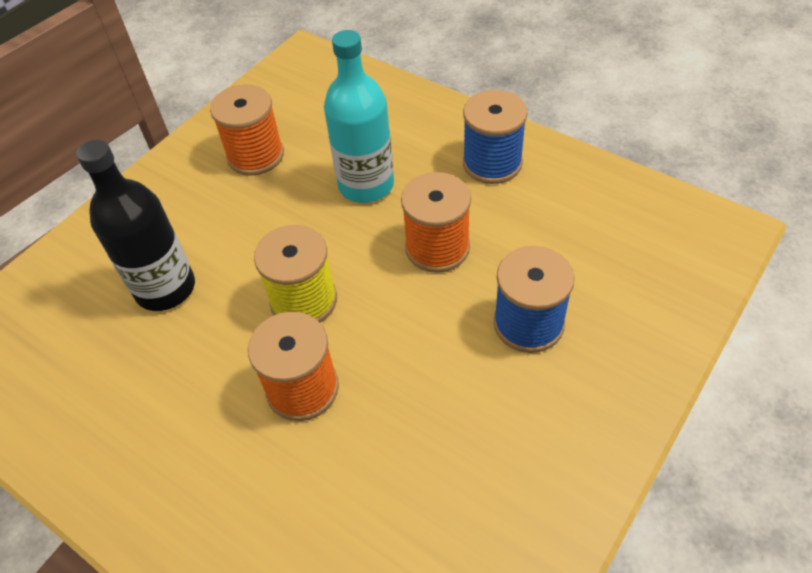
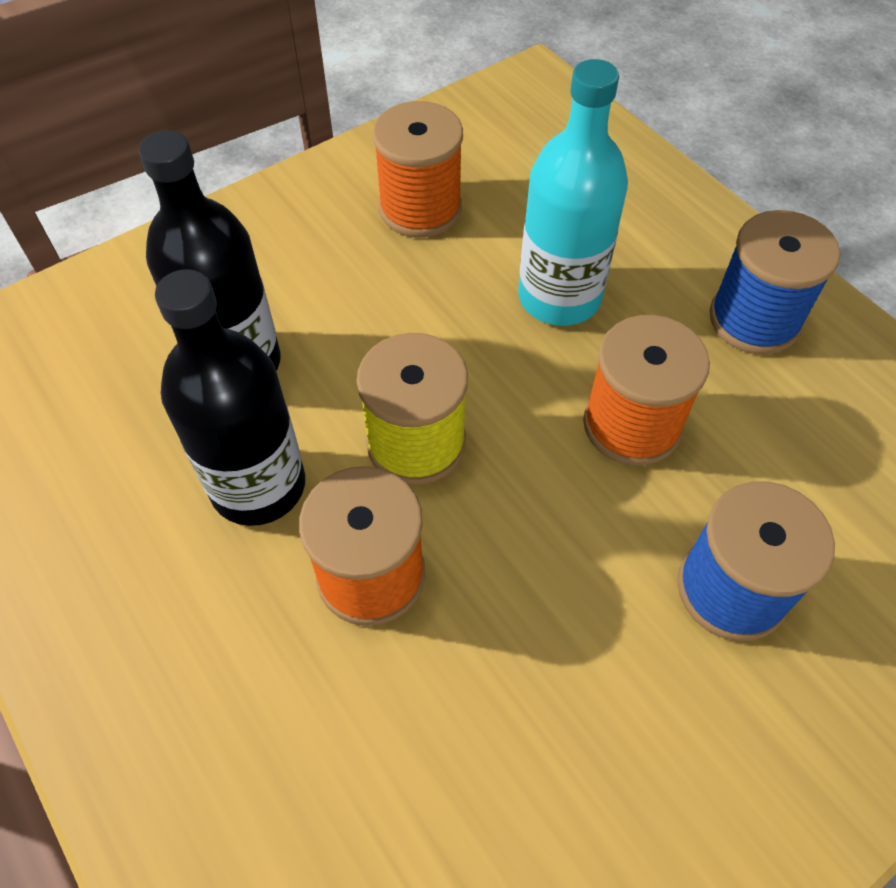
camera: 15 degrees right, 5 degrees up
(208, 359) = (258, 486): none -> black bottle

